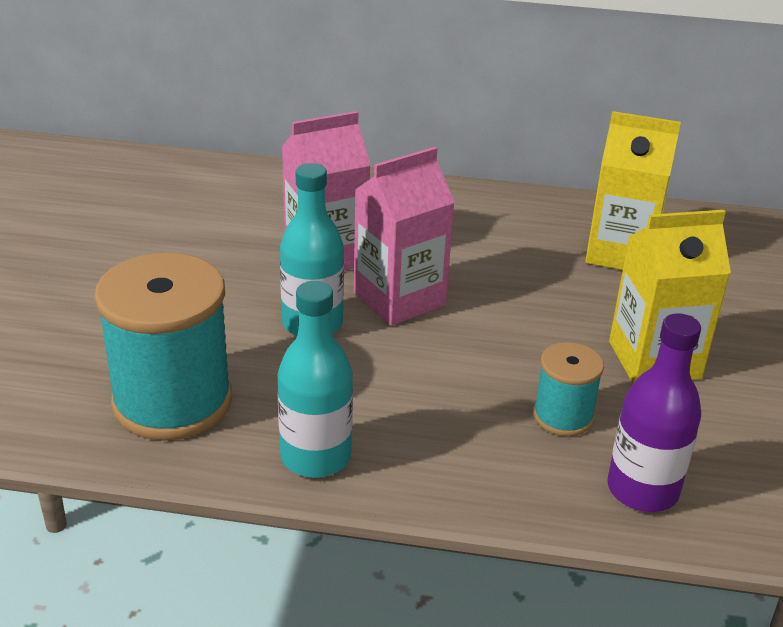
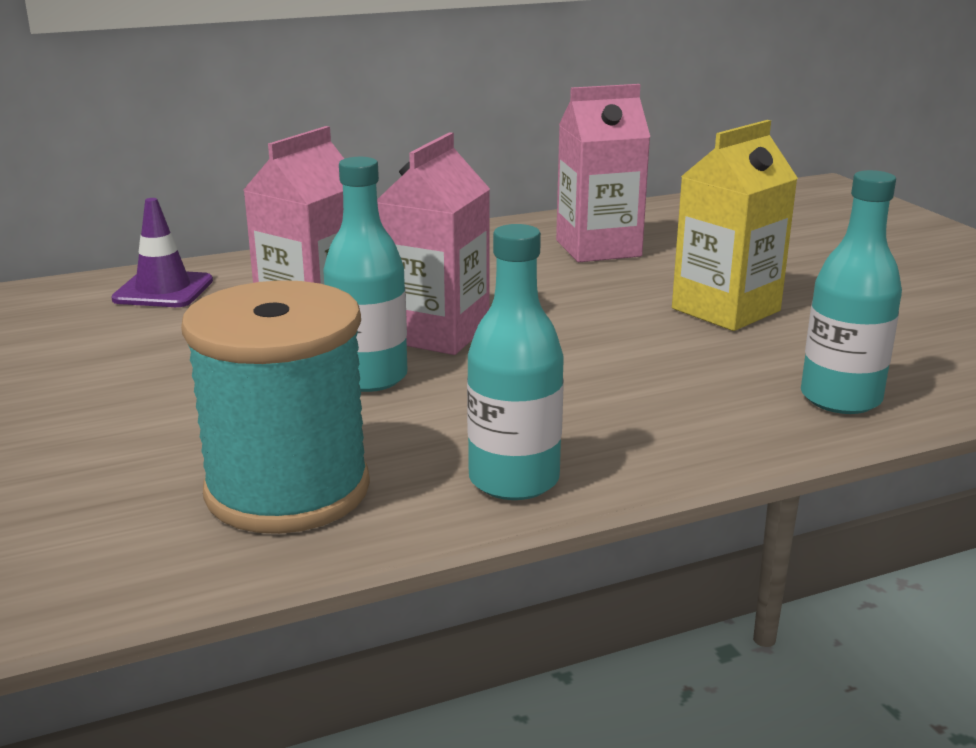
camera: 30 degrees left, 10 degrees down
(256, 188) = (163, 290): none -> purple traffic cone
(563, 416) = (705, 371): turquoise spool -> none
(620, 253) = (598, 248): yellow carton -> pink carton
(642, 490) = (840, 398): purple bottle -> turquoise bottle

